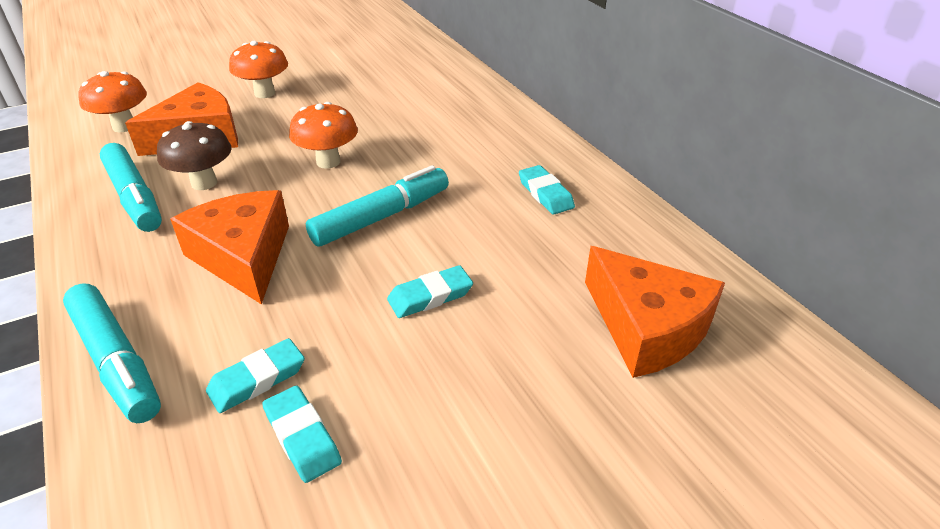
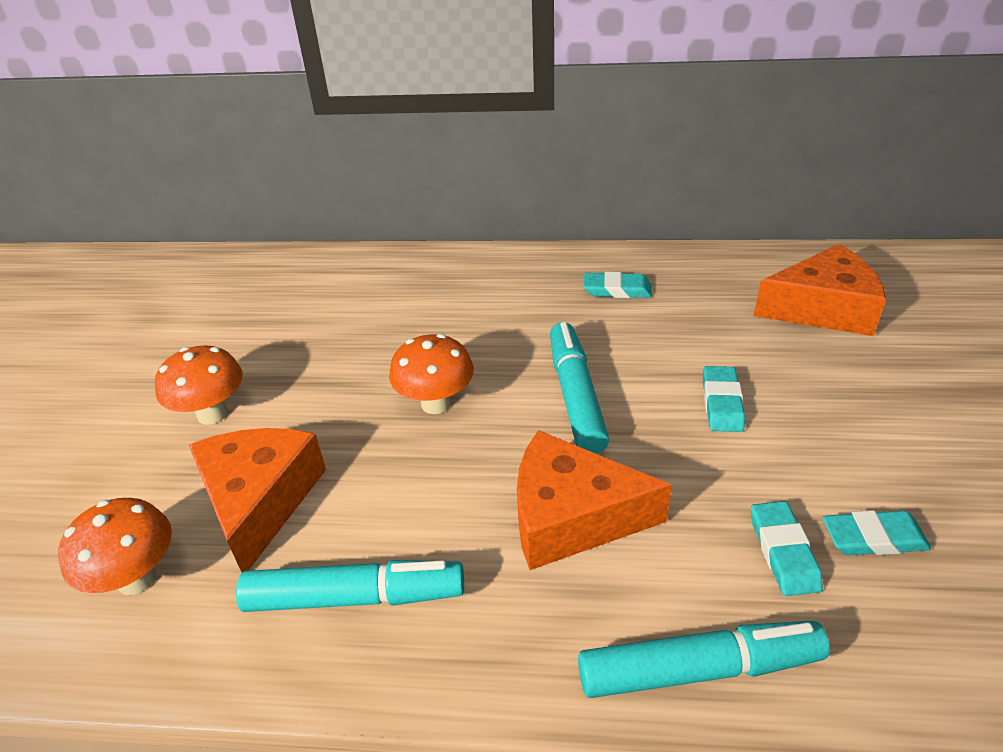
camera: 55 degrees left, 0 degrees up
(204, 183) = (383, 519): brown mushroom -> none

